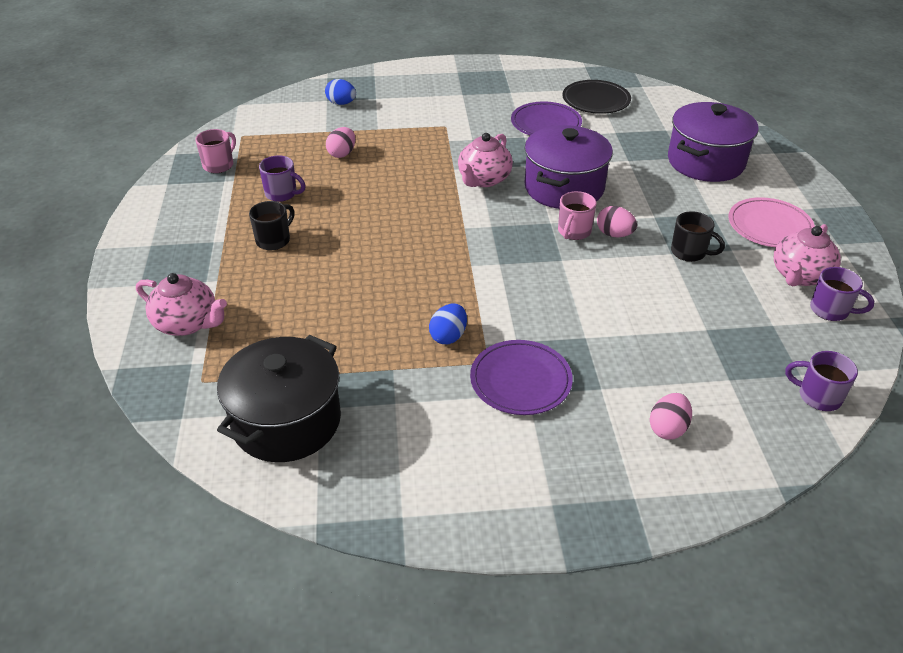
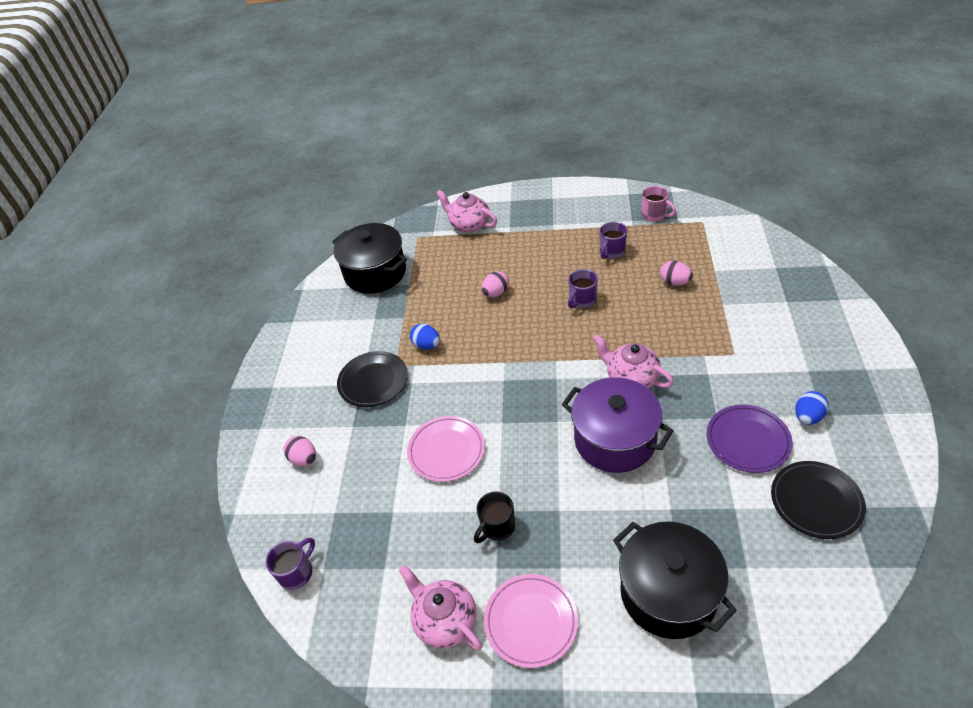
camera: 105 degrees right, 5 degrees up
(187, 323) = (469, 224): pink teapot -> pink teapot turned 90 degrees clockwise
(274, 240) = (551, 253): black mug -> none
(341, 103) = (770, 278): blue egg -> blue egg (807, 417)
(520, 381) = (373, 381): purple plate -> black plate
(573, 232) = (541, 437): pink mug -> none
(612, 297) = (446, 450): none -> pink plate
(614, 234) = (533, 469): pink egg -> pink egg (496, 293)
(705, 162) = (668, 593): purple pot -> black pot
(830, 310) = (390, 629): purple mug -> purple mug (582, 300)

